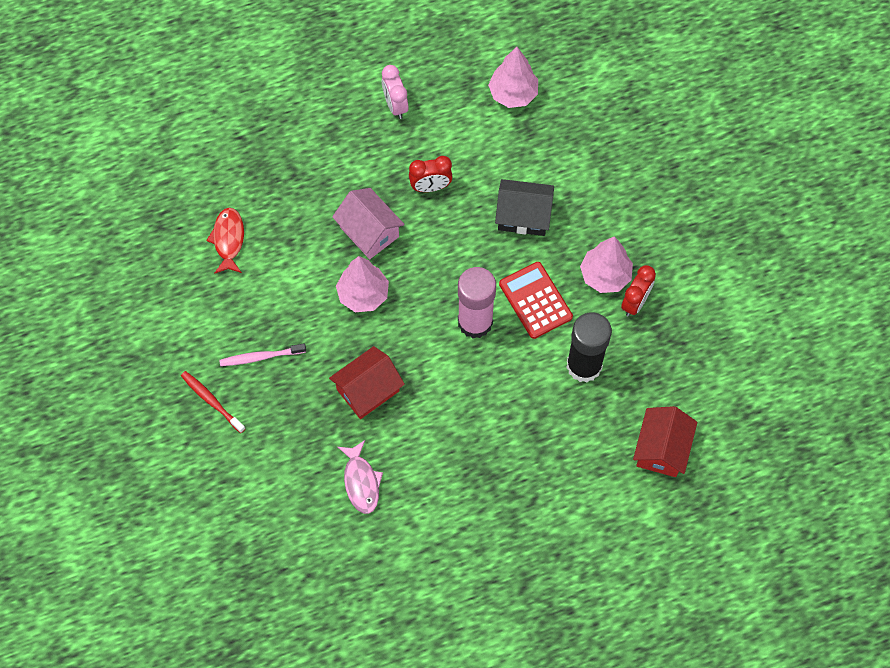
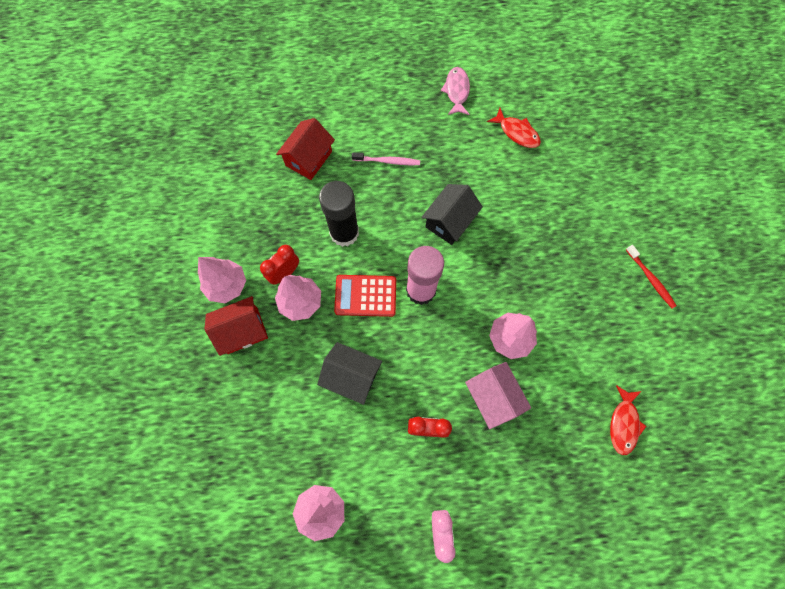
camera: 165 degrees left, 5 degrees up
(260, 357) = (606, 306): pink toothbrush -> pink toothbrush (388, 161)
(361, 482) = (539, 189): pink fish -> pink fish (456, 91)
(368, 390) = (521, 256): red house -> red house (242, 330)
(405, 555) = (517, 133): none -> red fish
(463, 411) = (449, 221): none -> black house
(535, 300) = (365, 296): red calculator -> red calculator turned 105 degrees clockwise
(694, 273) = (227, 285): none -> pink tree

